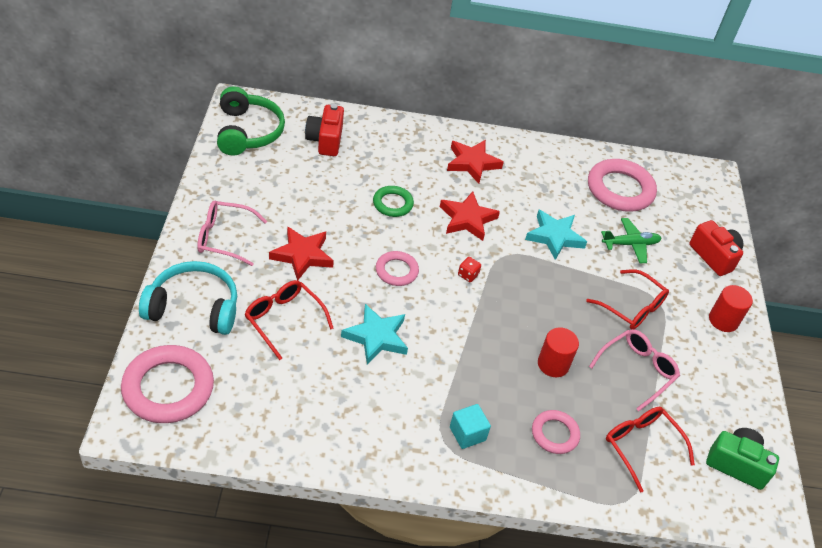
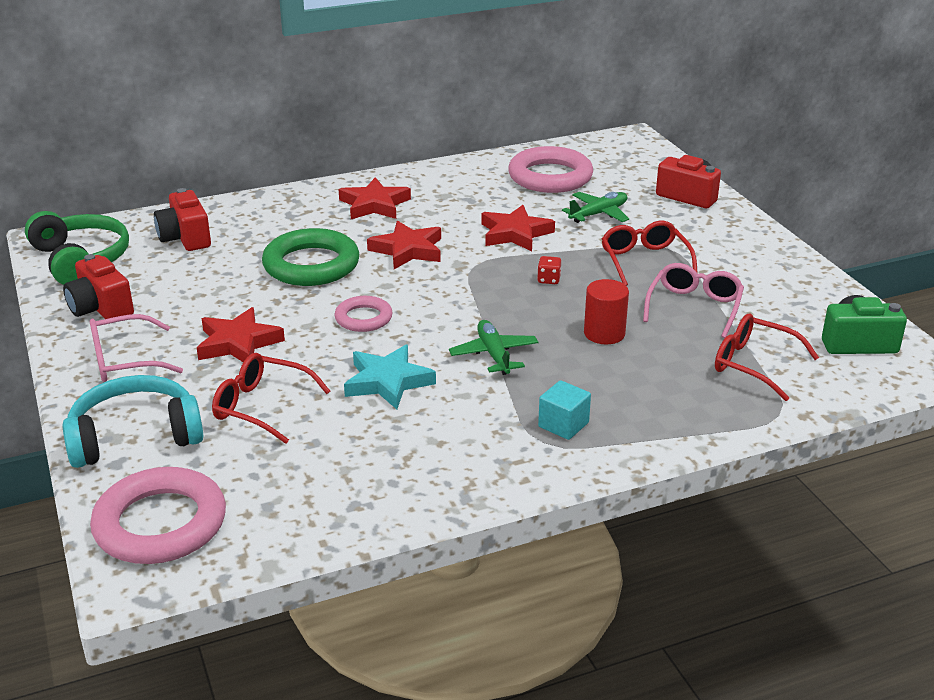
camera: 20 degrees left, 15 degrees down
(235, 183) = (101, 308): none -> red camera
(393, 204) = (311, 265): green ring -> green ring, size x1.80
(462, 347) = (494, 354): none -> green plane
(468, 275) = (448, 294): red dice -> red dice (548, 280)
(554, 237) = (515, 233): turquoise star -> red star
(554, 434) = (657, 389): pink ring -> none
(632, 307) = (644, 261): red glasses -> red glasses turned 120 degrees counterclockwise
(723, 320) = (742, 240): red cylinder -> none

